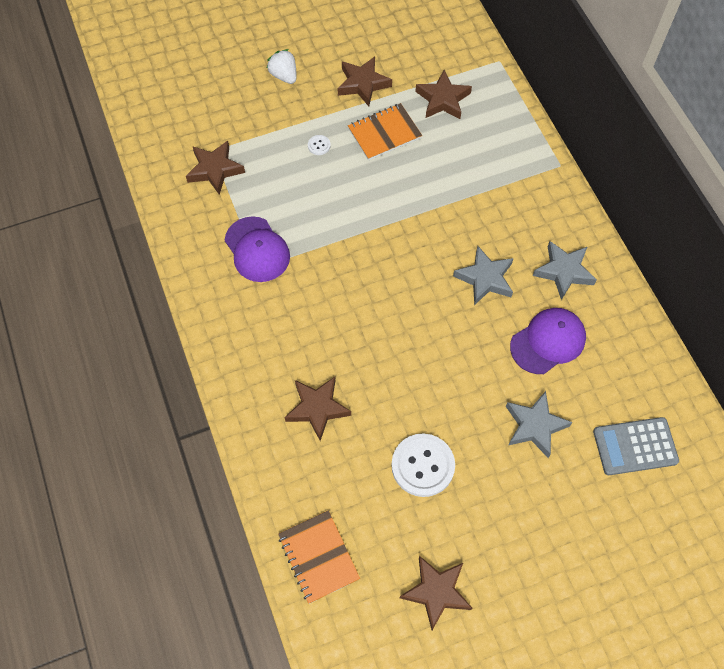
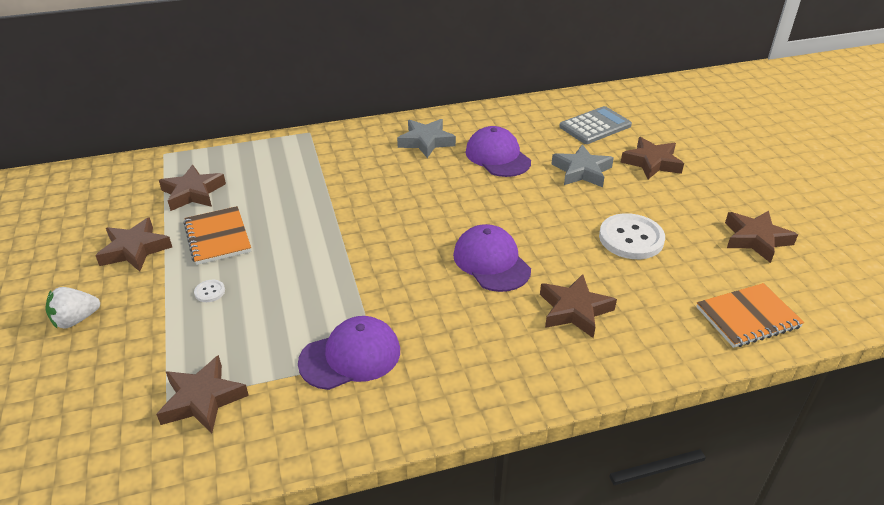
camera: 85 degrees left, 25 degrees down
(374, 341) = (491, 262): none -> purple cap
(485, 278) = (425, 184): grey star -> none
(566, 503) = (652, 162): none -> brown star
(635, 446) = (595, 126): grey calculator -> grey calculator turned 120 degrees counterclockwise

